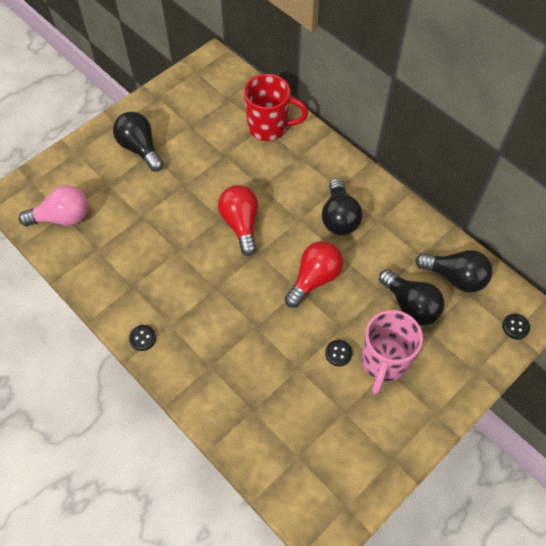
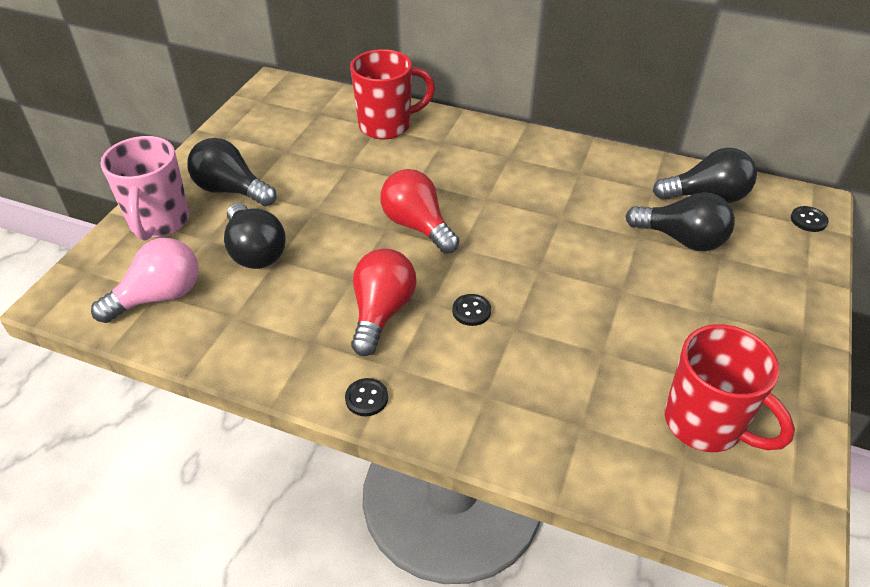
camera: 25 degrees left, 15 degrees down
(314, 279) = (550, 251): red light bulb -> red light bulb (381, 312)
(326, 443) = (705, 424): none -> red mug
(338, 353) = (639, 317): black button -> black button (471, 311)
(339, 217) = (532, 183): black light bulb -> black light bulb (255, 251)
(384, 362) = (700, 306): pink mug -> pink mug (159, 222)

